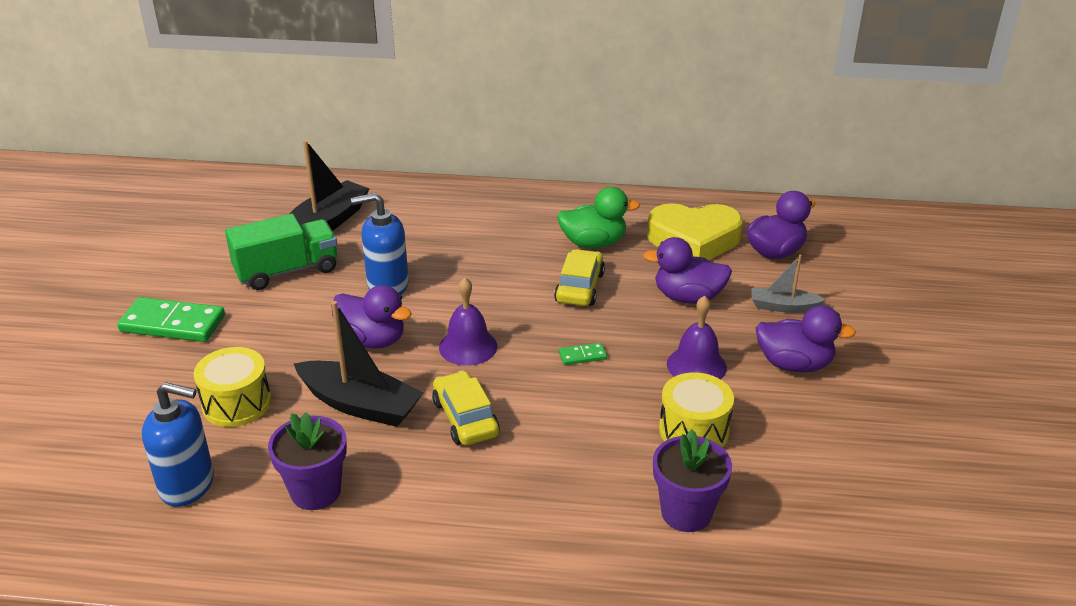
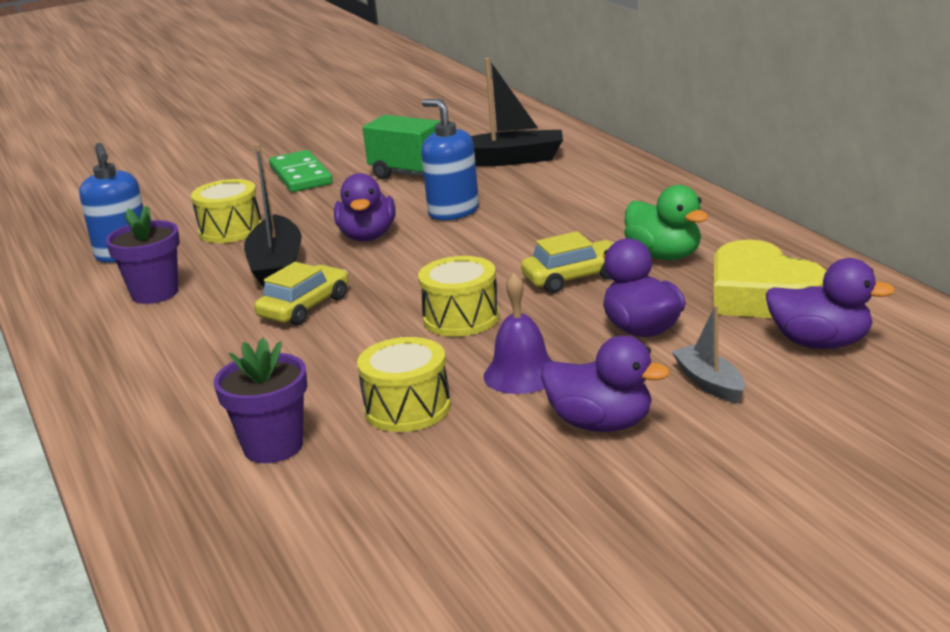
camera: 60 degrees right, 10 degrees down
(468, 346) = (408, 271): purple bell -> none
(582, 356) = (461, 318): green domino -> yellow drum
(794, 364) = (601, 424): purple duck -> purple duck turned 45 degrees counterclockwise

